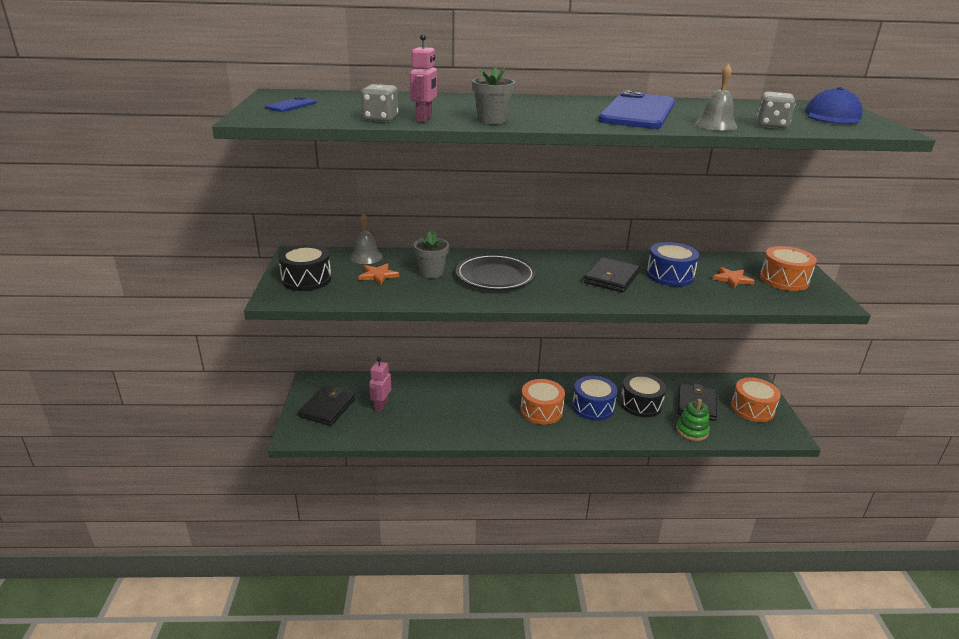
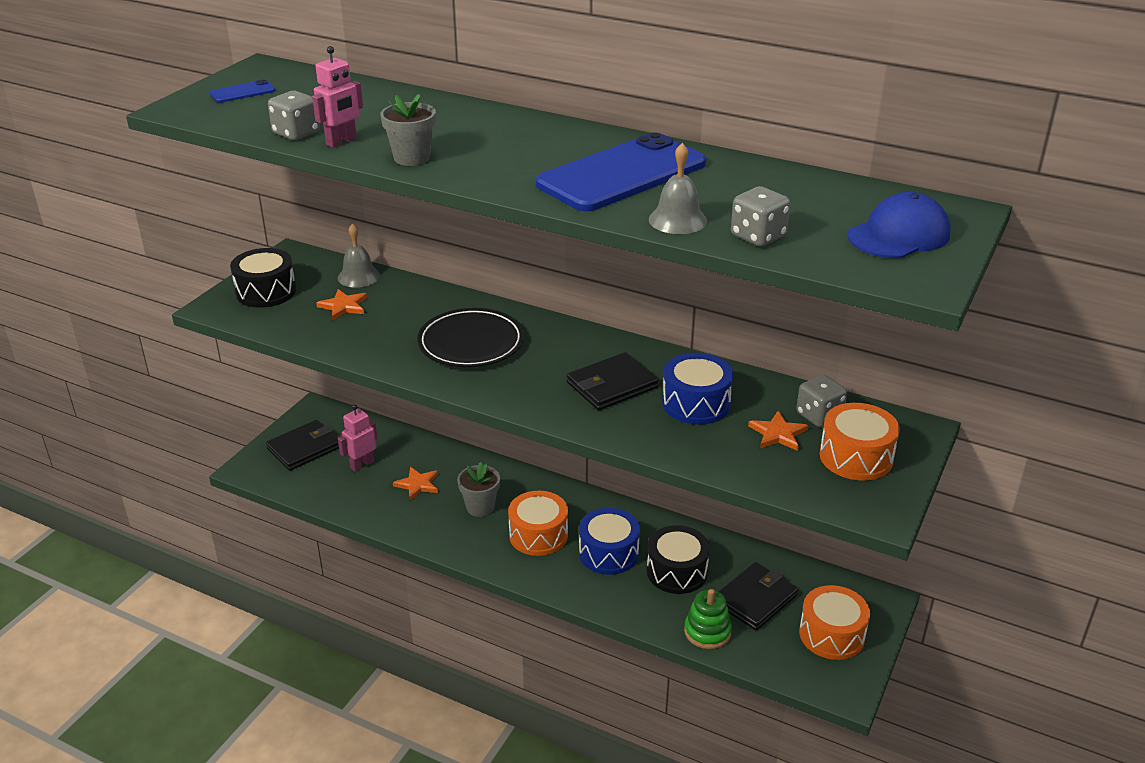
camera: 30 degrees right, 5 degrees up
(431, 273) = (404, 318): grey flower pot -> grey flower pot (480, 507)
(433, 406) = (418, 484): none -> orange star
(738, 265) = (819, 416): none -> grey dice

